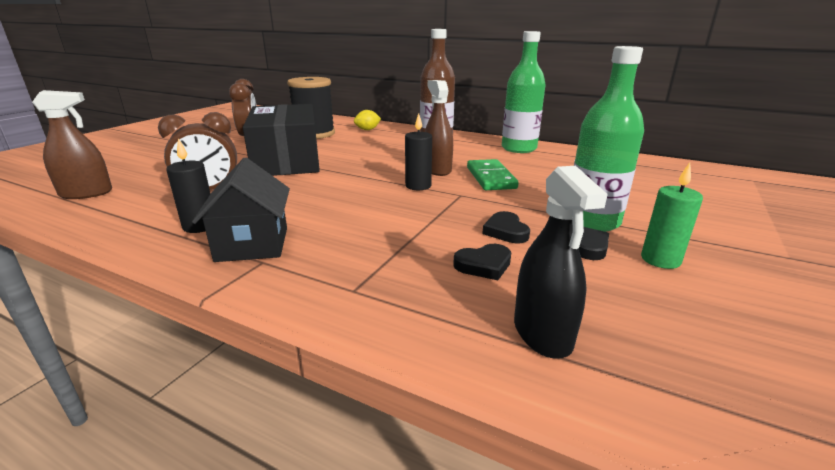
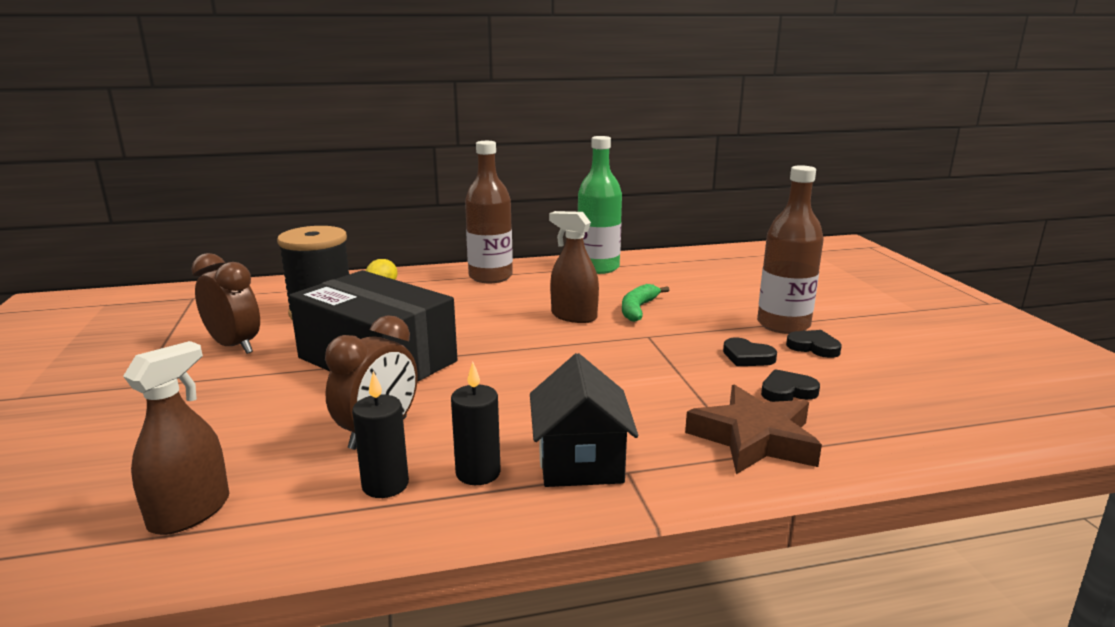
camera: 40 degrees left, 5 degrees down
(252, 244) = (580, 462): black house -> black house turned 45 degrees clockwise
(381, 282) = (754, 439): none -> brown star
(418, 186) = (594, 340): black candle -> black candle (385, 485)
(484, 265) = (787, 391): black heart -> black heart turned 135 degrees counterclockwise
(491, 178) = (638, 309): green domino -> green banana
(542, 333) = (902, 421): black spray bottle -> none
(592, 221) = (783, 325): green bottle -> brown bottle
(660, 260) = (868, 340): green candle -> none

